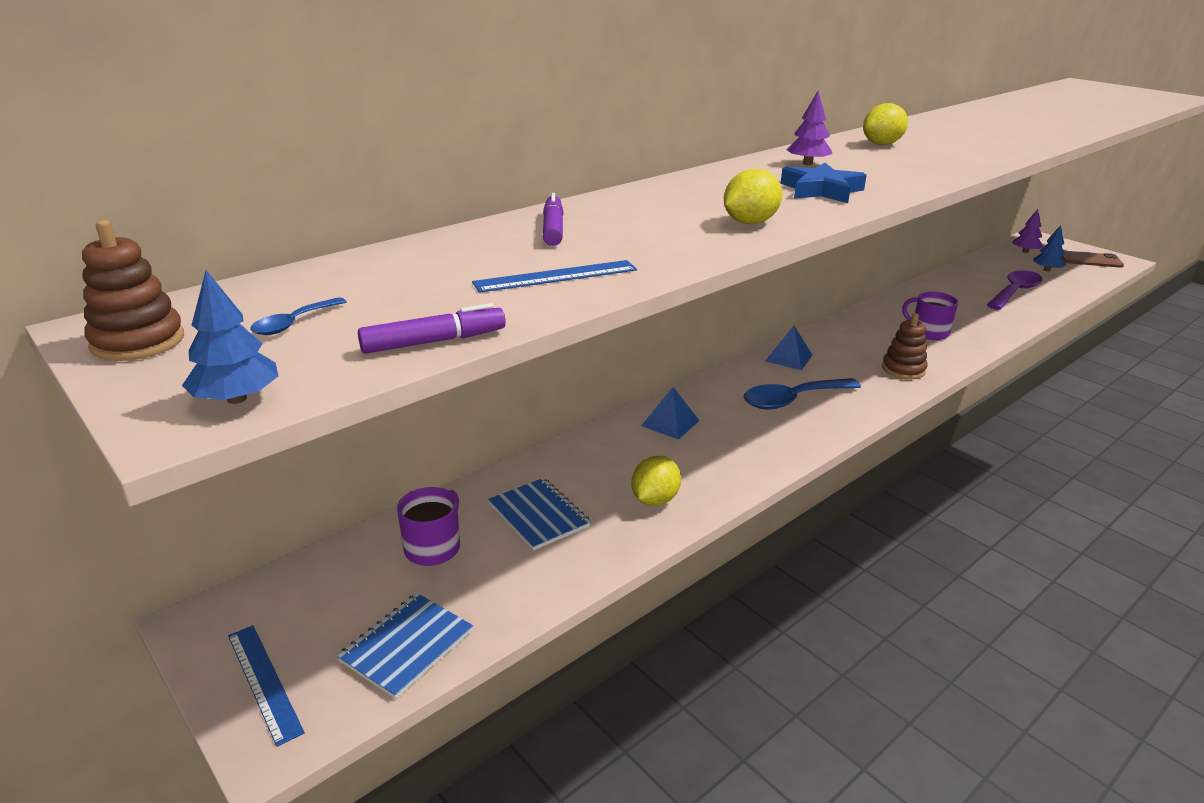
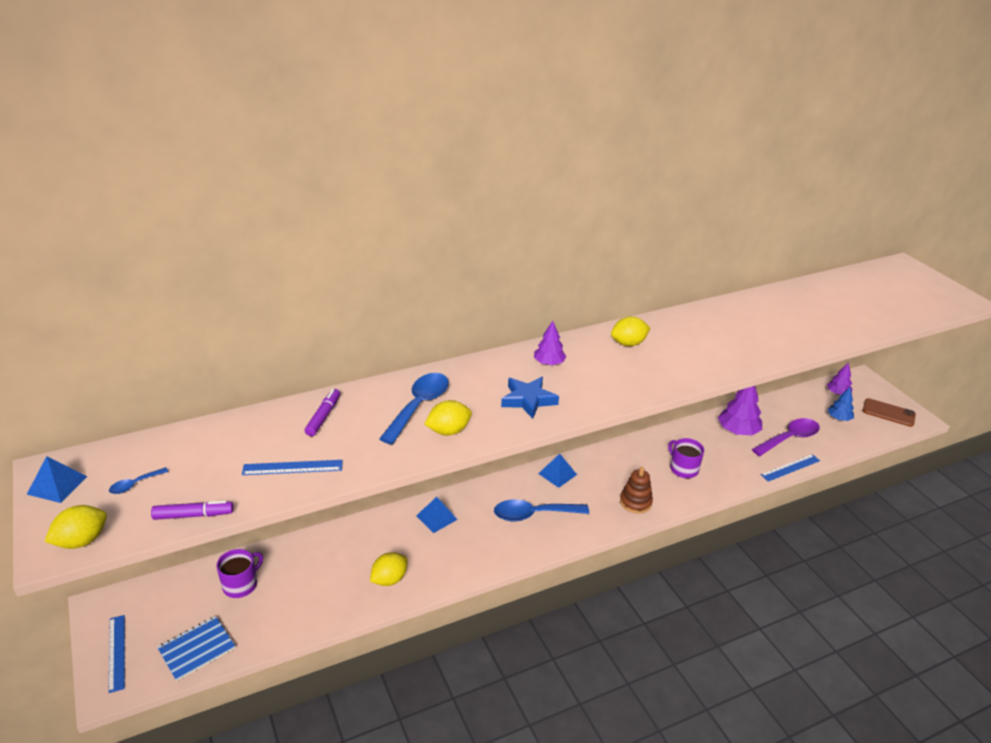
camera: 15 degrees right, 5 degrees up
(138, 342) = (57, 485): brown stacking toy -> blue pyramid
(237, 399) = (82, 541): blue tree -> yellow lemon
(539, 515) = (312, 575): blue notebook -> none
(682, 208) = (419, 406): none -> blue spoon
(955, 293) = (738, 431): none -> purple tree
(1040, 315) = (790, 467): none -> blue ruler

